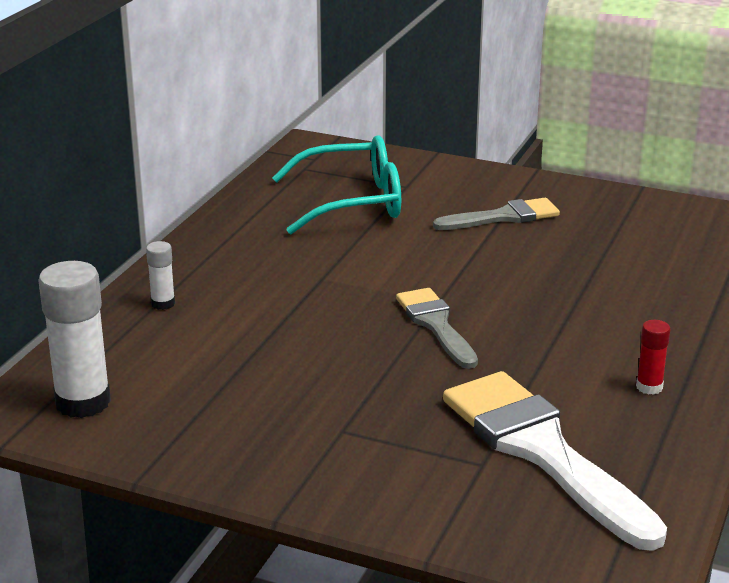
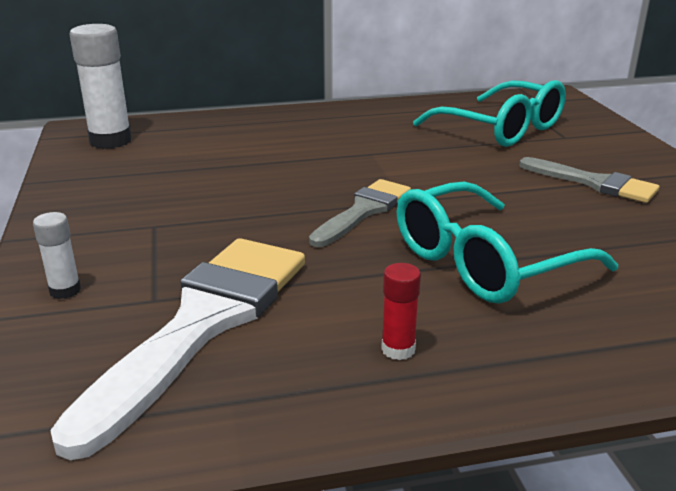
camera: 55 degrees right, 0 degrees up
(163, 303) = (261, 123): white glue stick -> white glue stick (65, 290)
(573, 312) = (483, 263): none -> turquoise glasses

